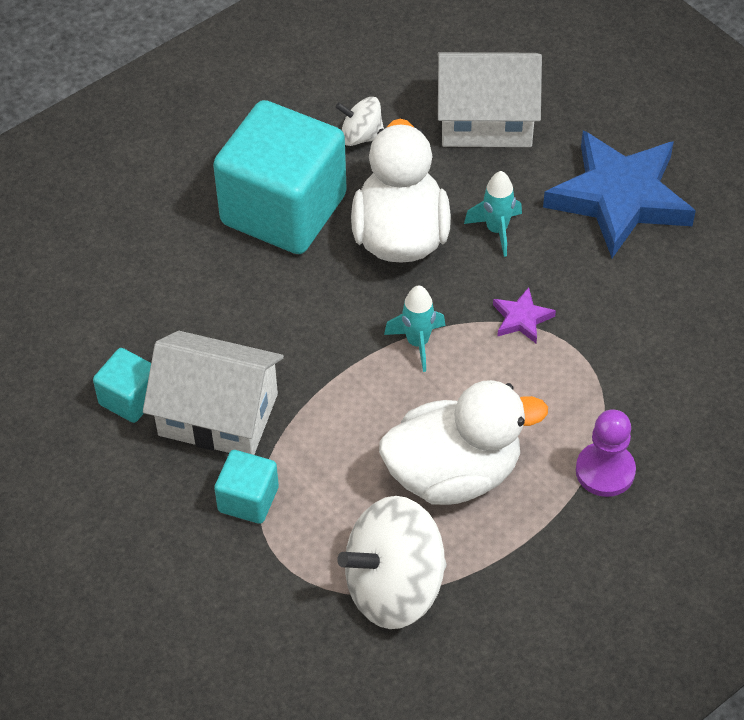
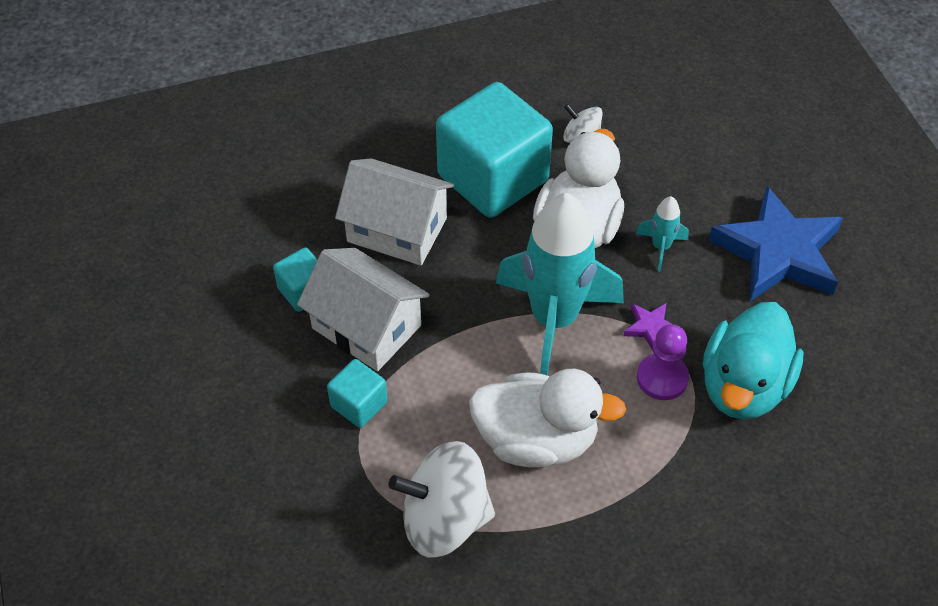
camera: 20 degrees right, 0 degrees up
(417, 343) = (554, 320): turquoise rocket -> turquoise rocket, size x2.38
(486, 120) = (691, 154): white house -> white house (397, 230)
(605, 471) = (667, 481): purple pawn -> purple pawn (662, 378)
(641, 349) = (743, 386): none -> turquoise duck

